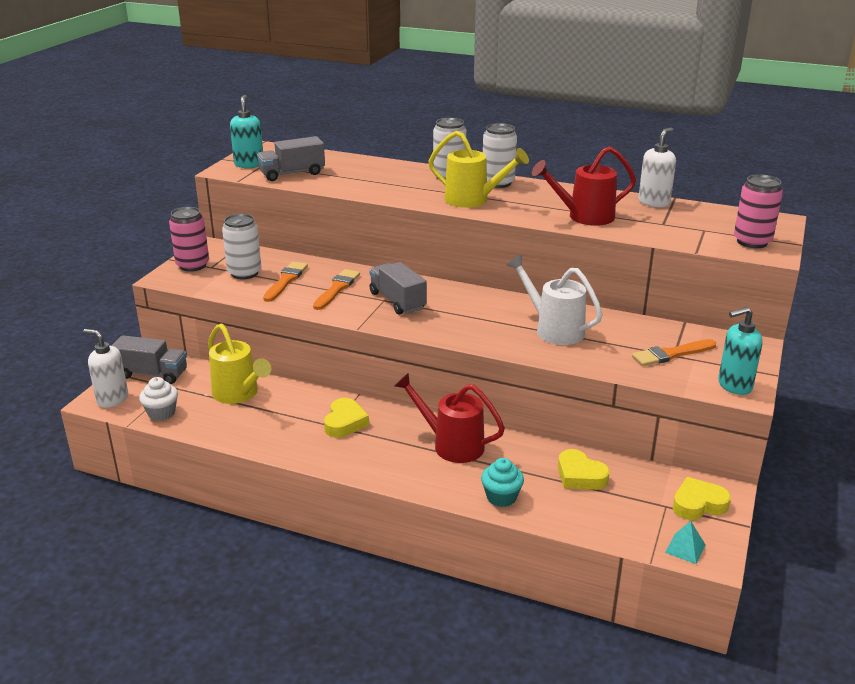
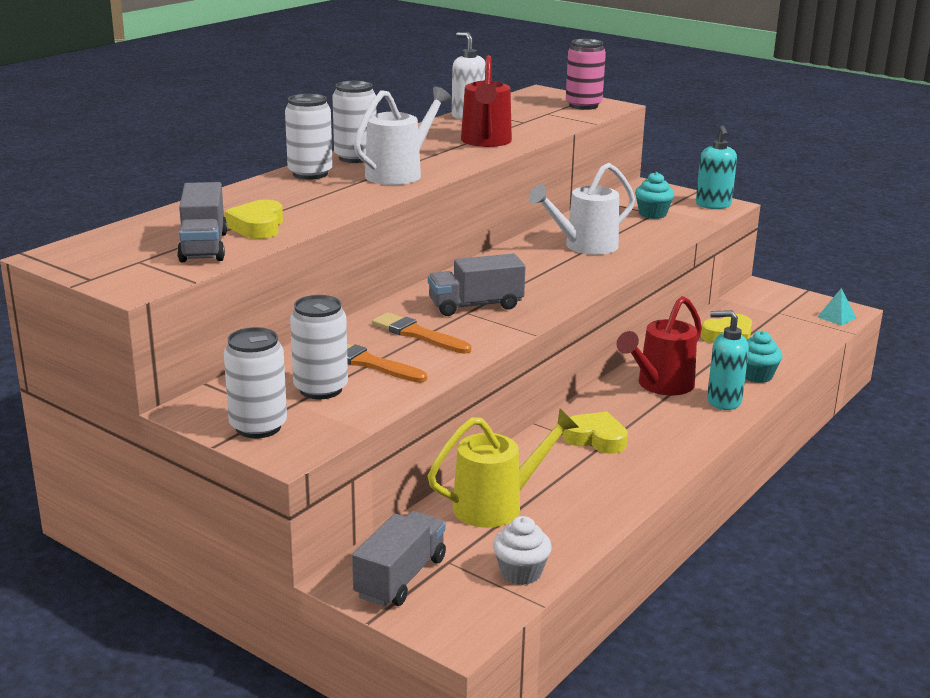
camera: 75 degrees left, 5 degrees down
(112, 399) = (460, 619): white soap dispenser -> none
(192, 265) = (258, 427): pink can -> white can
(249, 164) = (127, 269): turquoise soap dispenser -> turquoise soap dispenser (723, 401)
(473, 200) = (400, 173): yellow watering can -> white watering can
(671, 354) = (652, 214): orange brush -> turquoise cupcake
(698, 504) = (777, 300): yellow heart -> yellow heart (257, 226)

